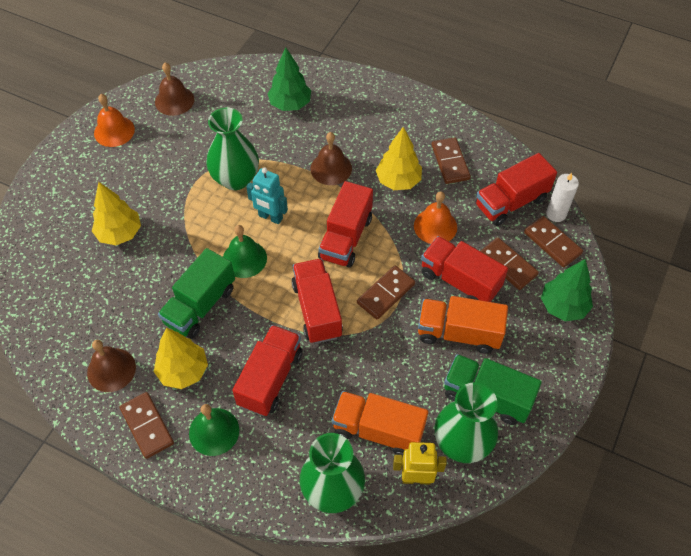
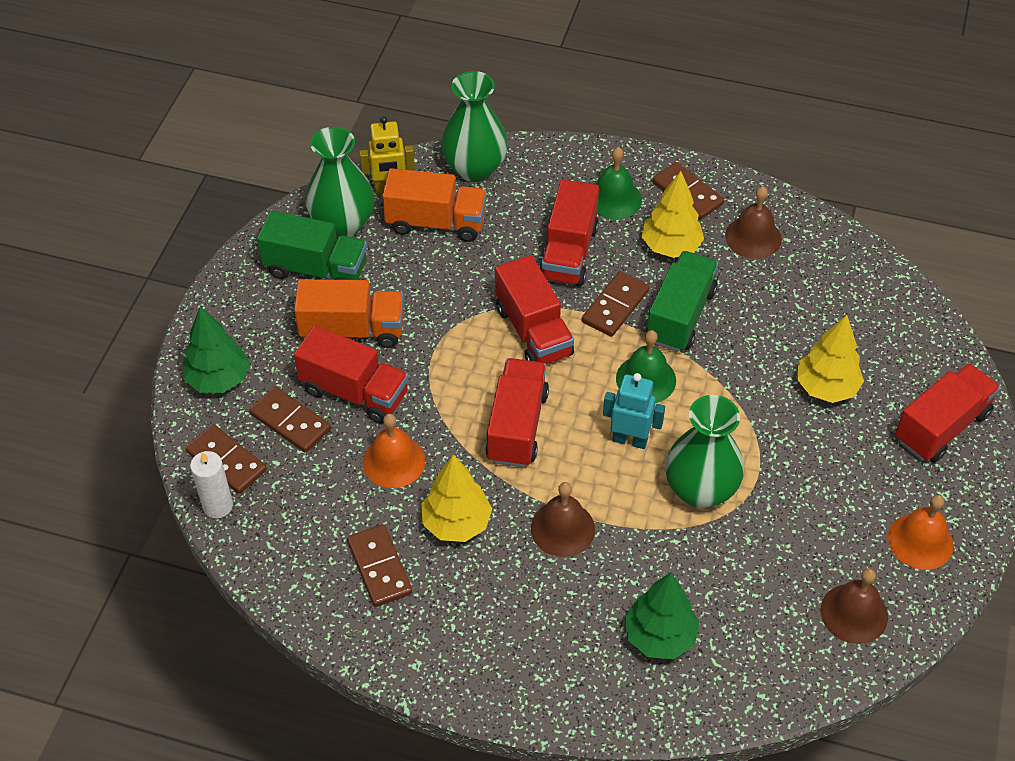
camera: 170 degrees right, 5 degrees down
(385, 293) = (450, 362): brown domino -> brown domino (615, 306)
(511, 202) = (284, 514): red truck -> red truck (941, 427)

